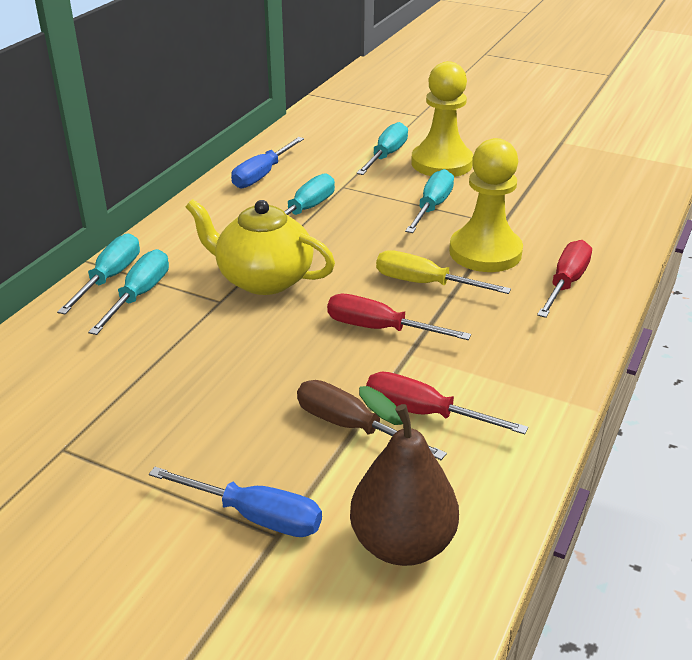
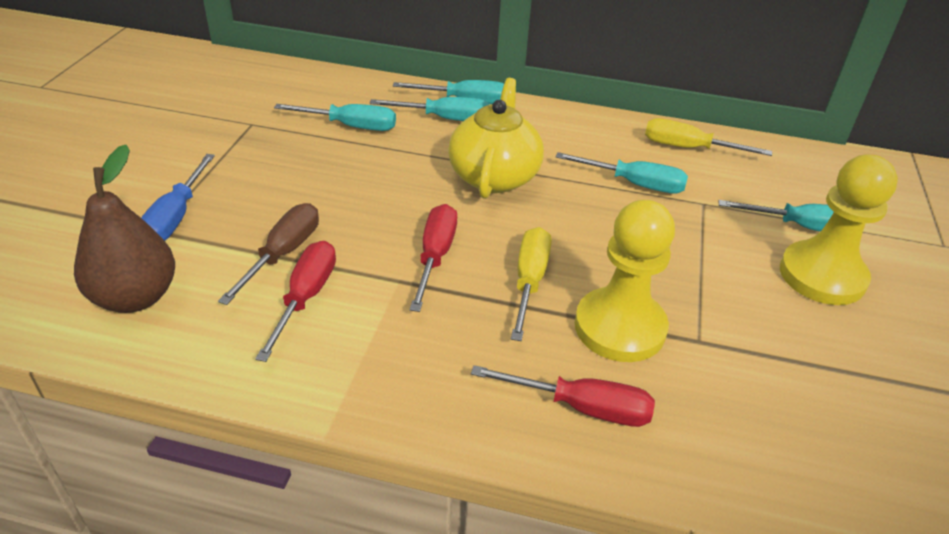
camera: 75 degrees right, 5 degrees up
(262, 175) = (688, 148): blue screwdriver -> yellow screwdriver
(432, 207) = (701, 275): turquoise screwdriver -> turquoise screwdriver (351, 126)

